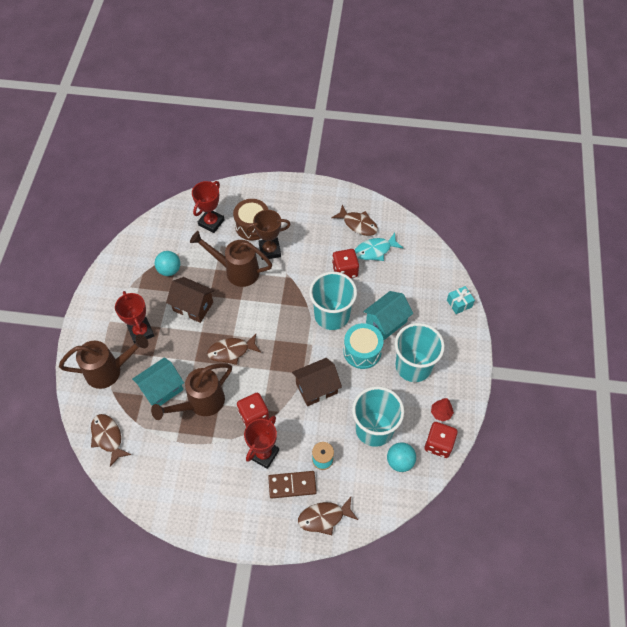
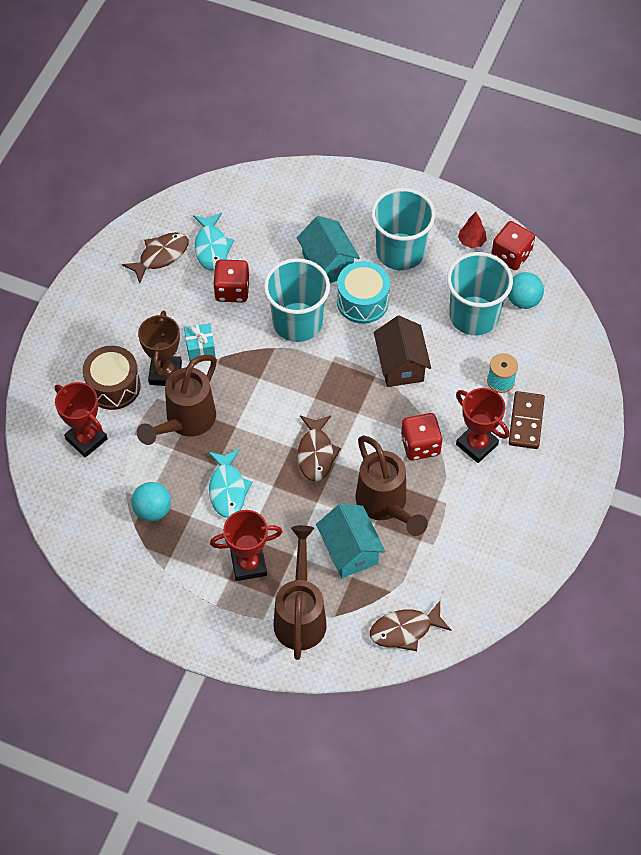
camera: 75 degrees left, 0 degrees up
(193, 306) = (227, 489): brown house -> turquoise fish
(324, 517) = (575, 396): brown fish -> none
(459, 303) = (326, 178): turquoise gift -> turquoise gift (200, 347)

